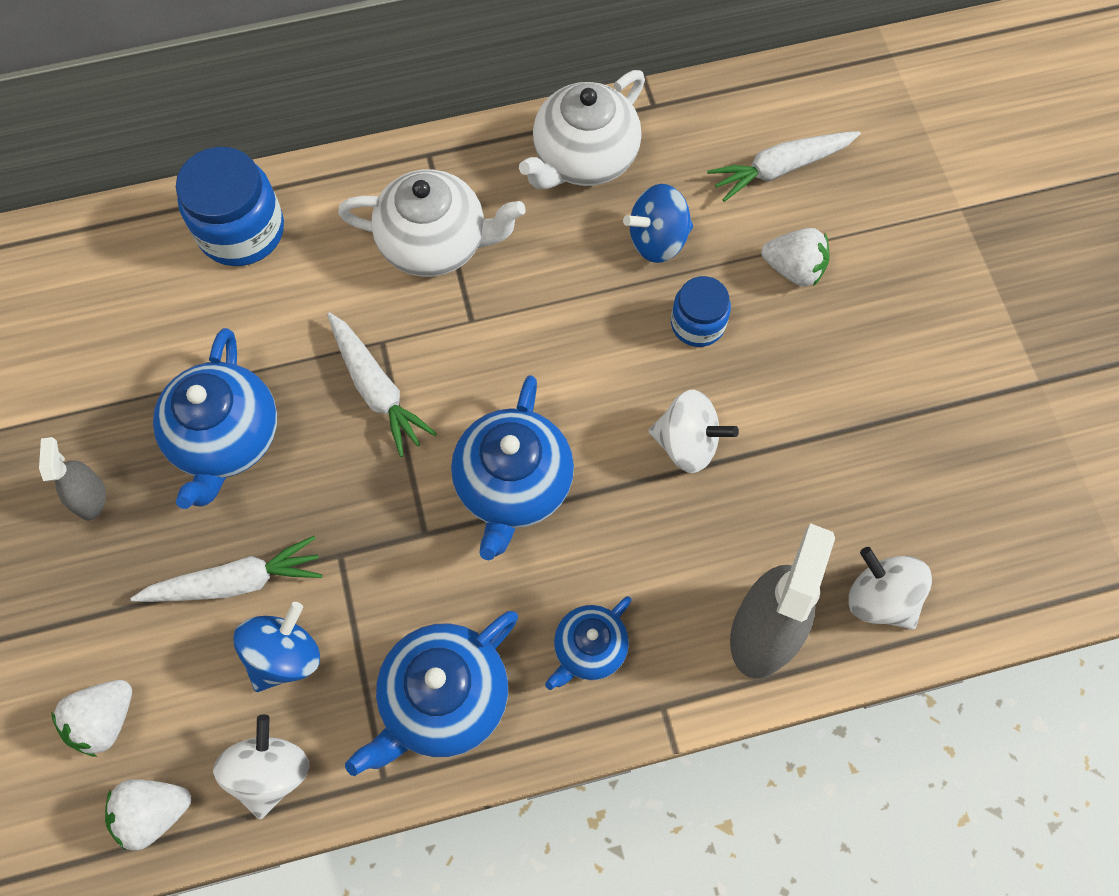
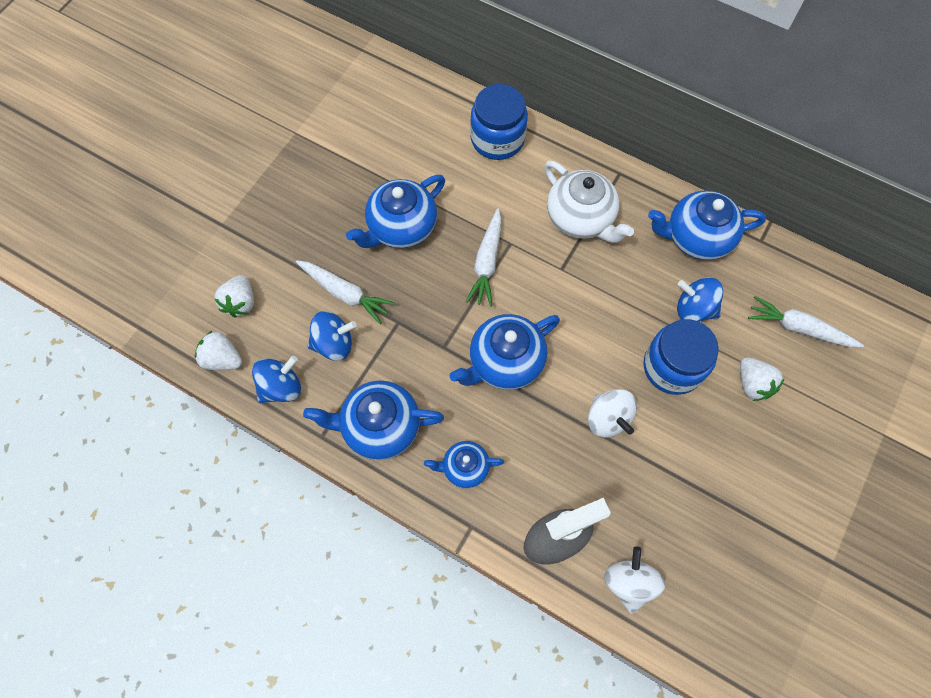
camera: 45 degrees right, 0 degrees up
(90, 497) = (323, 204): grey spray bottle -> none
(105, 720) = (240, 303): white strawberry -> white strawberry turned 75 degrees counterclockwise
(270, 772) = (281, 387): white spinning top -> blue spinning top
(583, 159) = (696, 237): white teapot -> blue teapot
(697, 324) = (672, 367): blue jar -> blue jar, size x1.65

